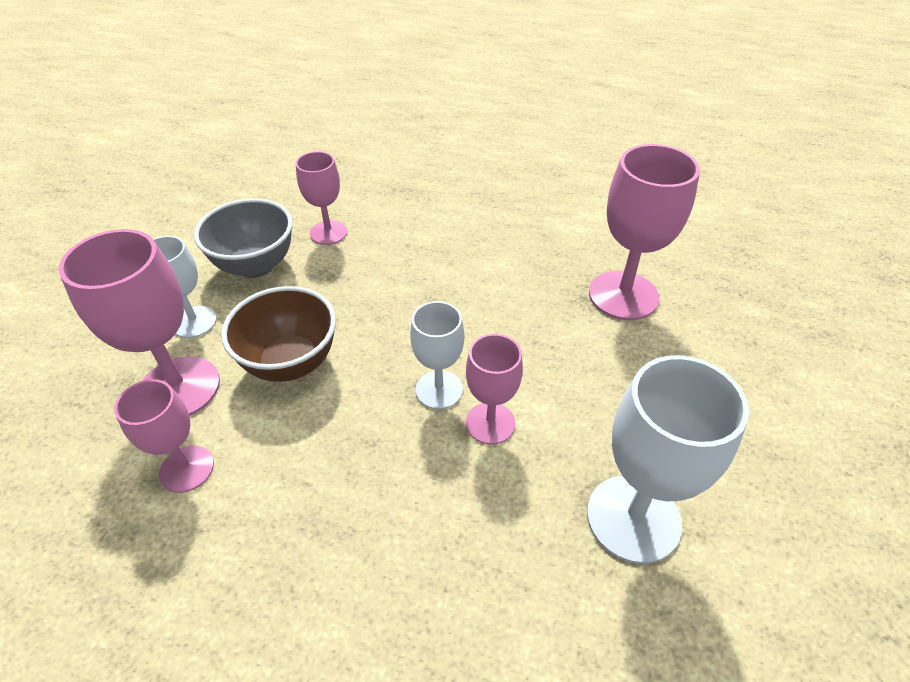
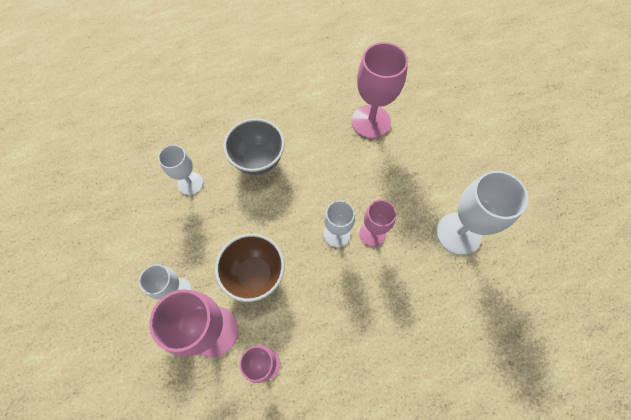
camera: 40 degrees left, 20 degrees up
(256, 265) = (172, 234): grey bowl -> grey bowl (258, 160)
(328, 232) = (190, 183): pink goblet -> white goblet

